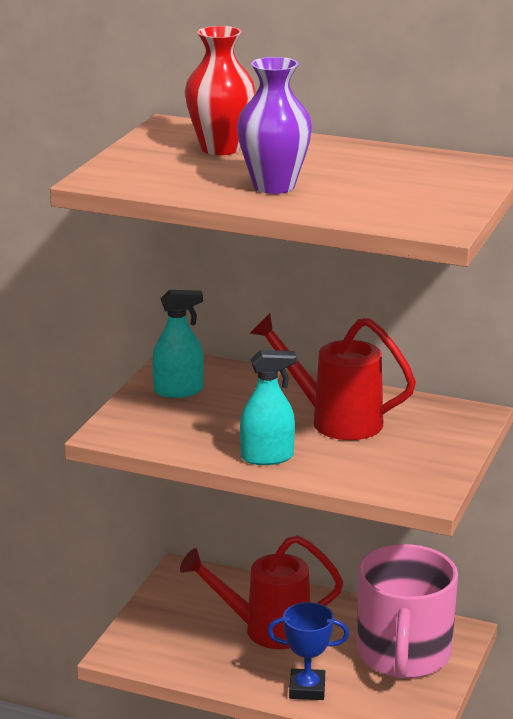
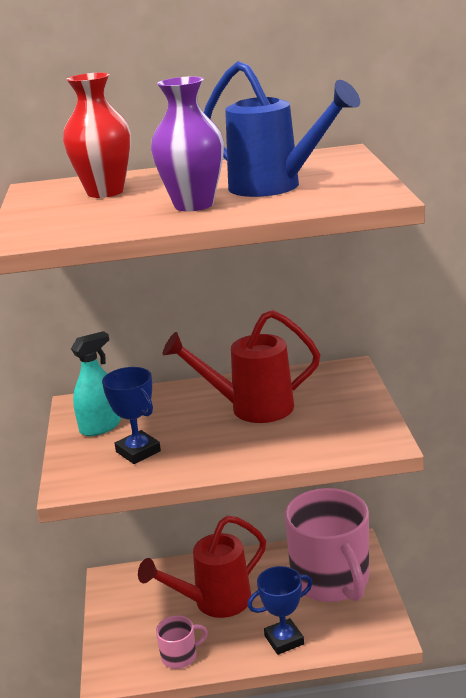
camera: 25 degrees left, 0 degrees up
(192, 424) = (138, 451): none -> blue trophy
(196, 663) = (180, 656): none -> pink mug
(267, 457) = (228, 457): turquoise spray bottle -> none
(369, 188) = (276, 187): none -> blue watering can

